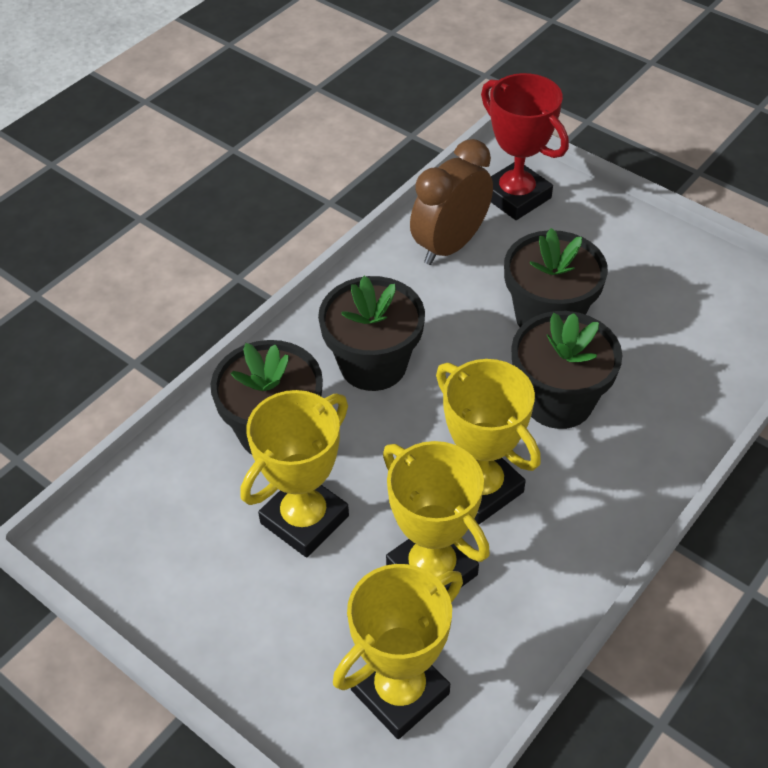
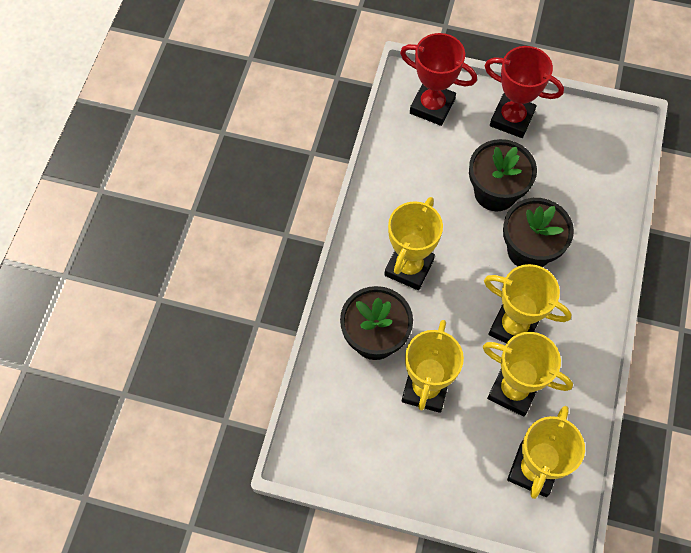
camera: 25 degrees left, 15 degrees up
(373, 364) = (409, 267): black flower pot -> yellow trophy
(450, 245) = (410, 160): brown clock -> none
(620, 241) = (512, 119): none -> red trophy

